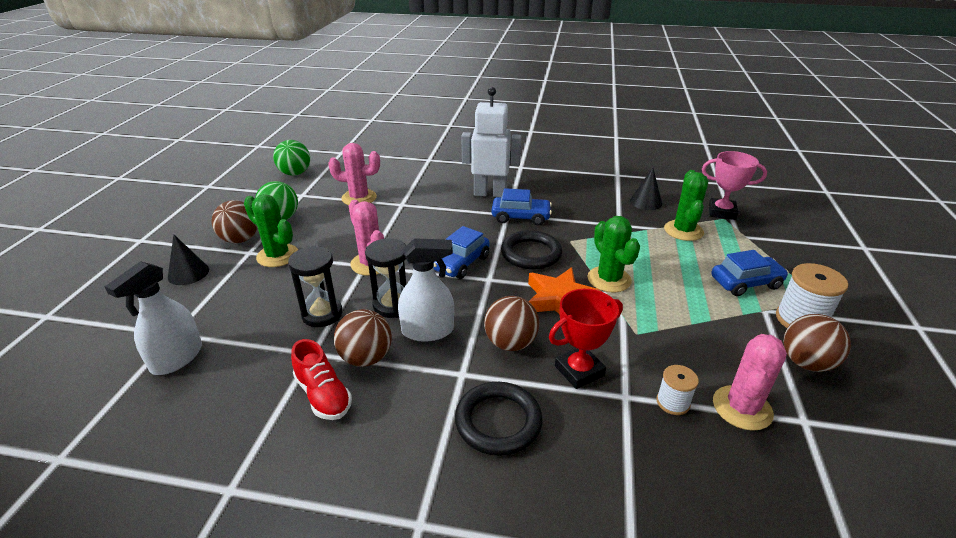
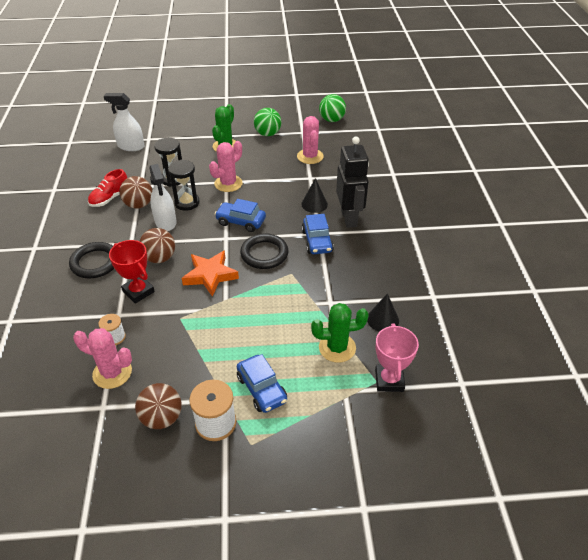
camera: 75 degrees right, 10 degrees up
(188, 273) = (199, 123): black cone -> black cone (314, 204)
(240, 239) = (238, 128): brown ball -> none
(490, 193) = (349, 218): white robot -> black robot
(609, 279) = (242, 300): green cactus -> none

